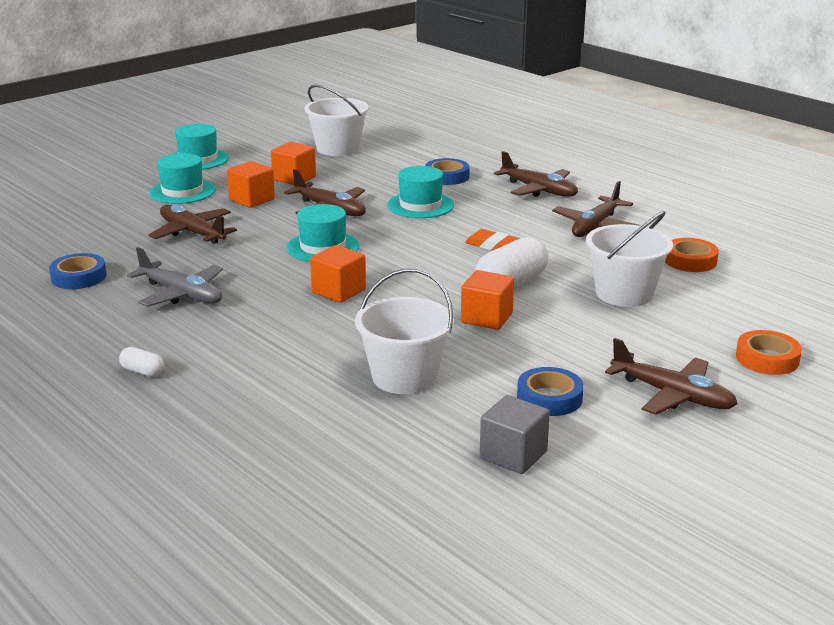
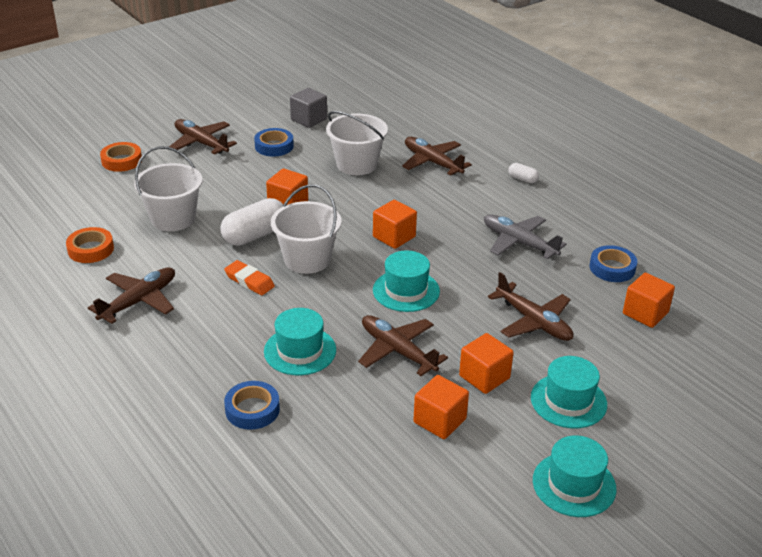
camera: 175 degrees left, 10 degrees up
(70, 244) = (645, 313): none -> orange cube
(338, 149) = (382, 501): white bucket -> white bucket (307, 259)
(538, 190) = (158, 370): brown plane -> brown plane (432, 162)

